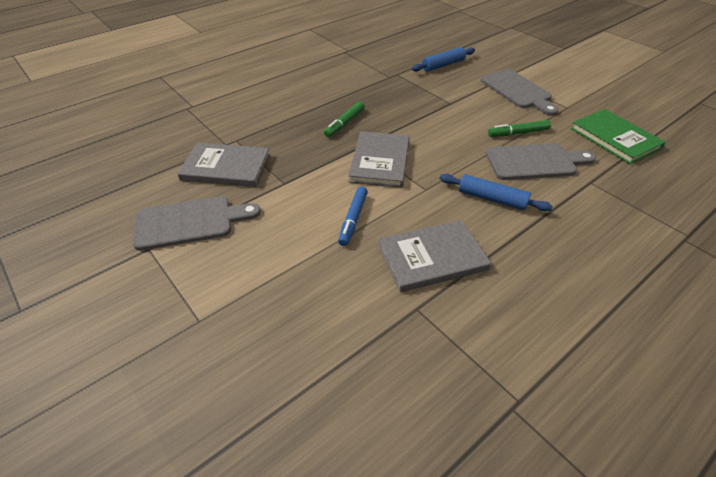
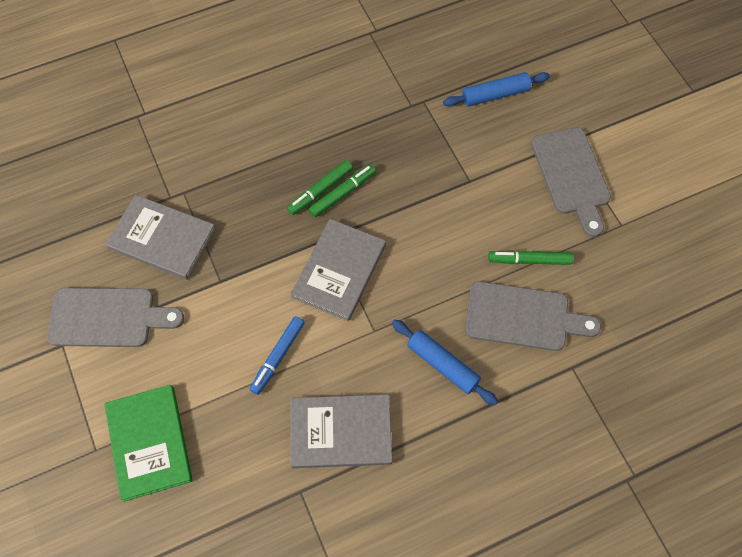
camera: 15 degrees right, 20 degrees up
(362, 122) = (342, 193): none -> green marker
(615, 138) = (648, 300): green book -> green book (149, 443)

